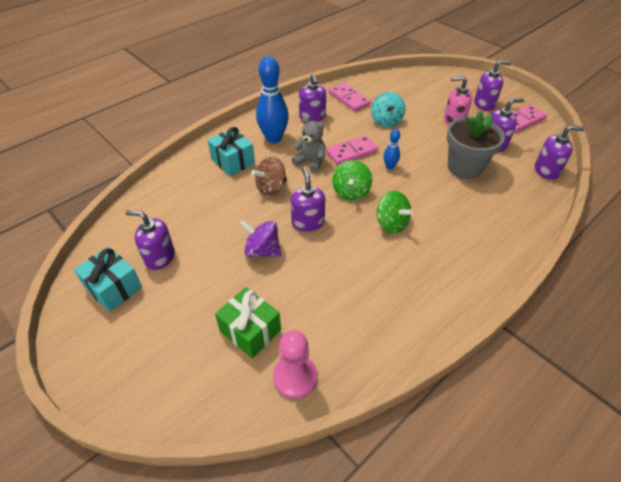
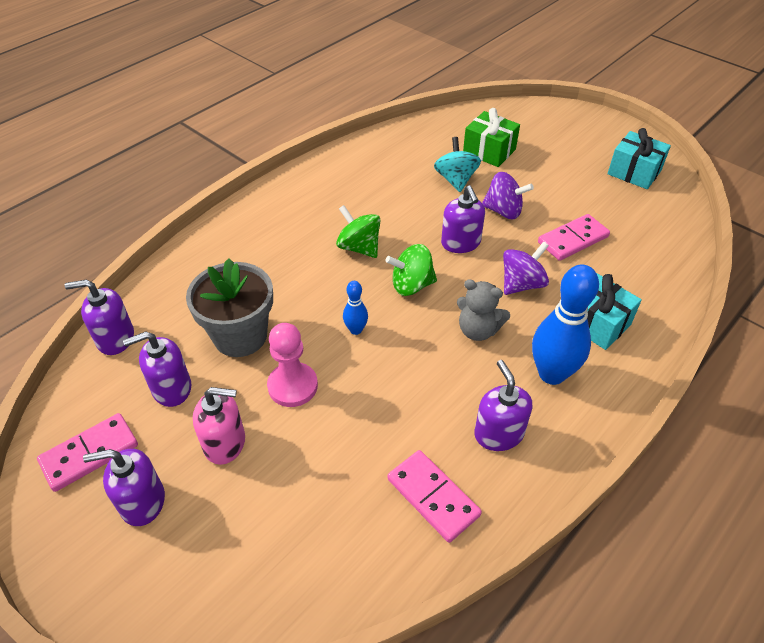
camera: 175 degrees right, 0 degrees up
(159, 257) = (610, 199): purple soap dispenser -> none
(271, 188) = (522, 284): brown spinning top -> purple spinning top
(295, 377) = (443, 128): pink pawn -> pink pawn (292, 386)
(351, 152) = (416, 353): pink domino -> pink domino (573, 240)
(351, 192) = (411, 285): green spinning top -> green spinning top turned 105 degrees counterclockwise
(386, 121) = (356, 432): turquoise spinning top -> turquoise spinning top (455, 180)

